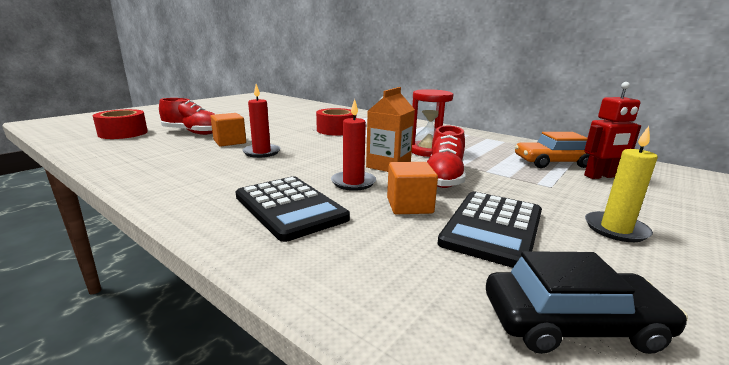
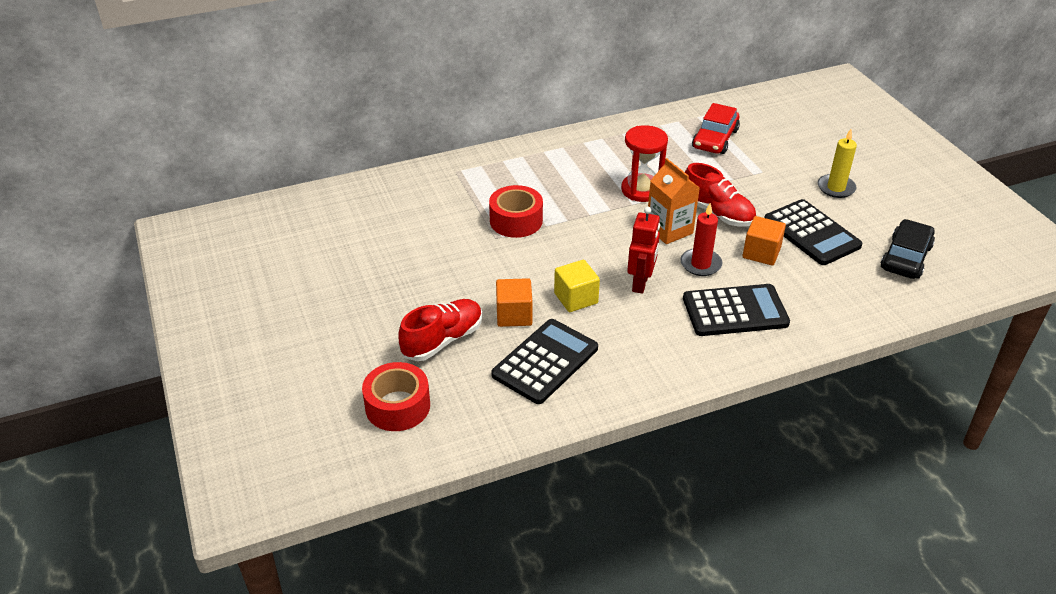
camera: 60 degrees left, 20 degrees up
(176, 155) = (545, 362): none -> black calculator
(261, 152) = (576, 298): red candle -> yellow cube
(553, 162) = (715, 139): orange car -> red car
(600, 176) = (757, 137): red robot -> red robot (640, 283)

